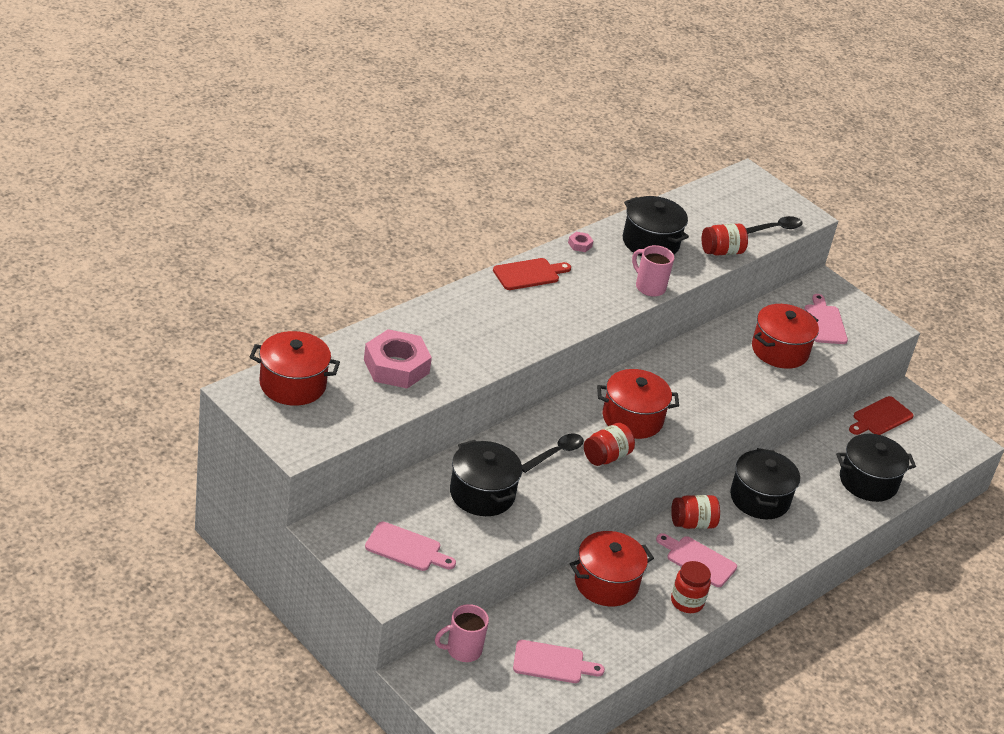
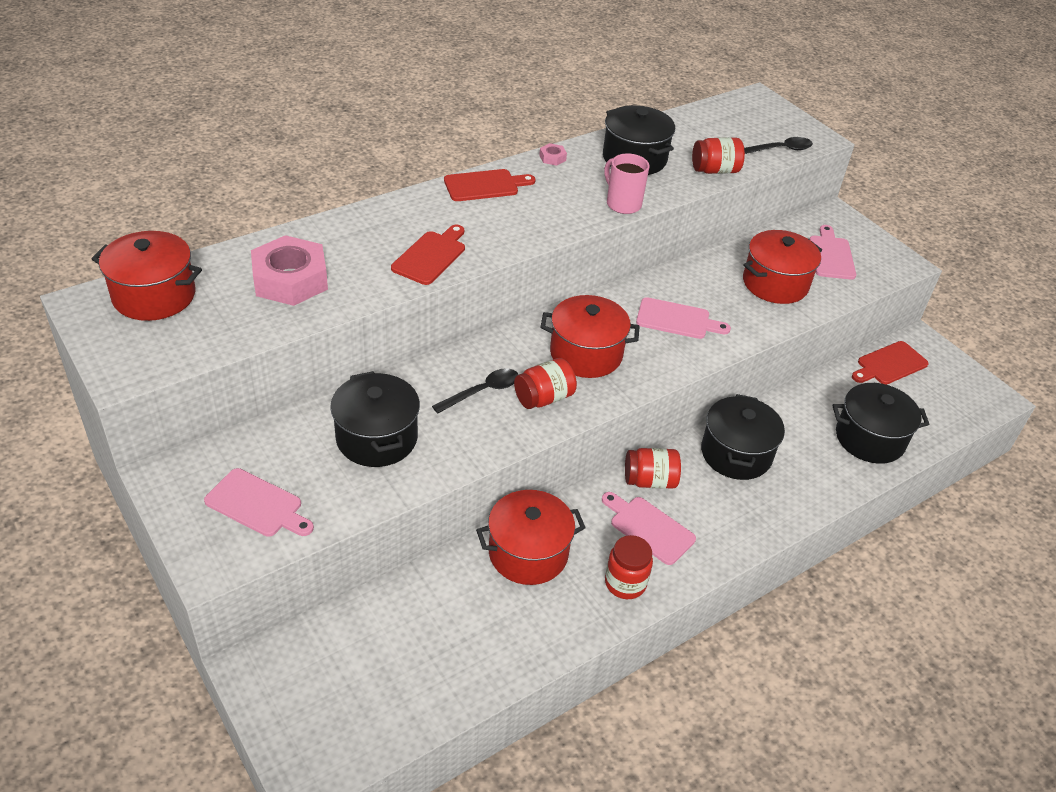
camera: 10 degrees right, 5 degrees up
(462, 650) = (322, 636): pink mug -> none
(503, 341) = (431, 256): none -> red cutting board
(552, 663) = (433, 660): pink cutting board -> pink cutting board (677, 320)

